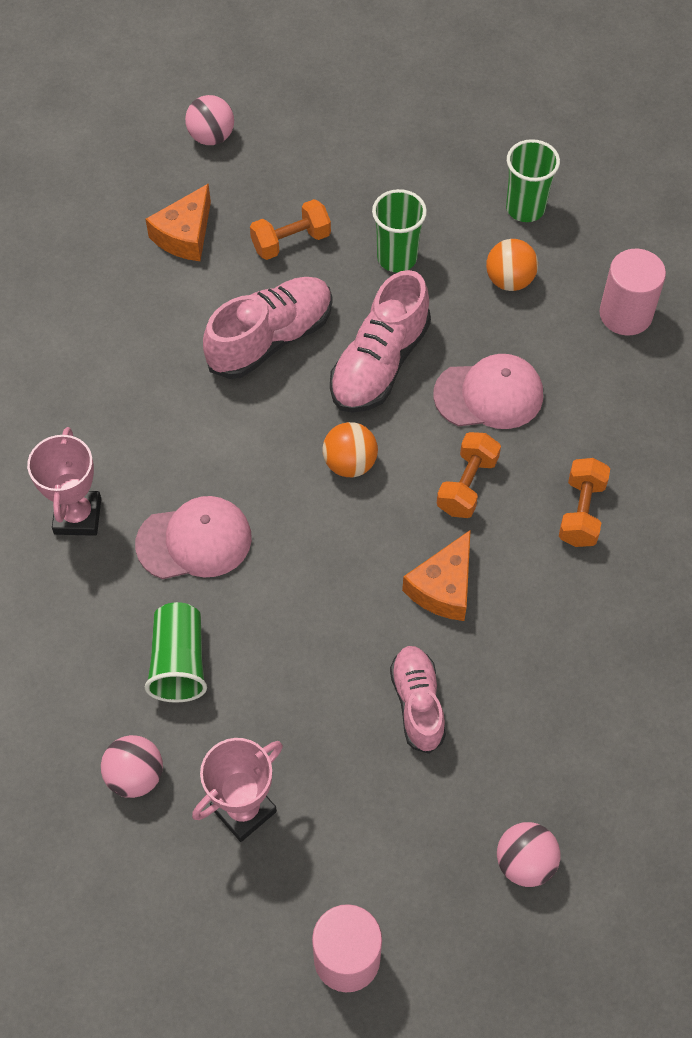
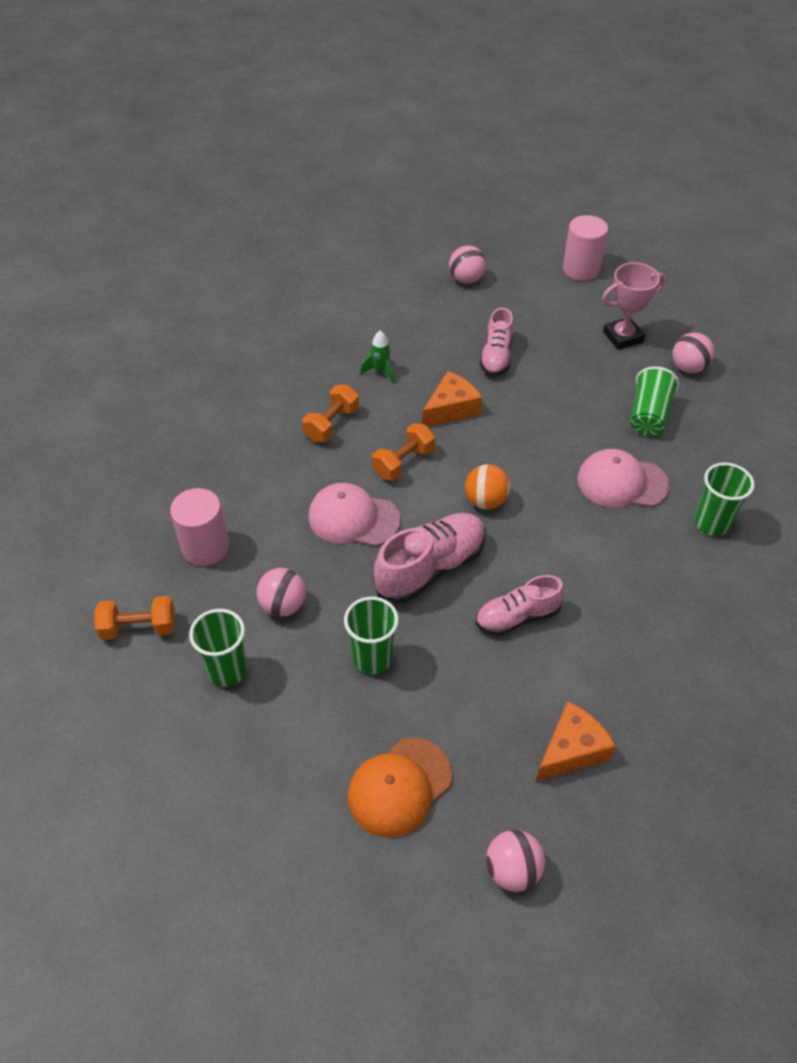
camera: 160 degrees left, 10 degrees down
(77, 516) = (712, 523): pink trophy -> green cup
(270, 339) = (517, 617): pink shoe -> pink shoe, size x0.66
(291, 241) = (467, 708): orange dumbbell -> orange dumbbell (139, 628)
(325, 165) = (399, 787): none -> orange cap
(509, 280) = (283, 605): orange ball -> pink ball
(564, 620) = (380, 371): none -> green rocket

